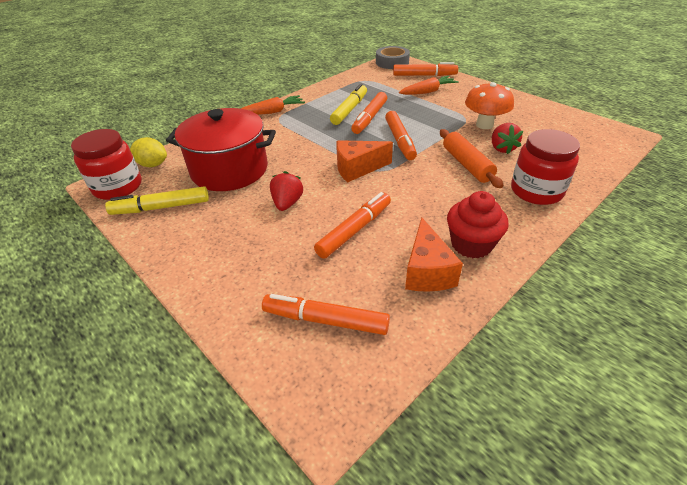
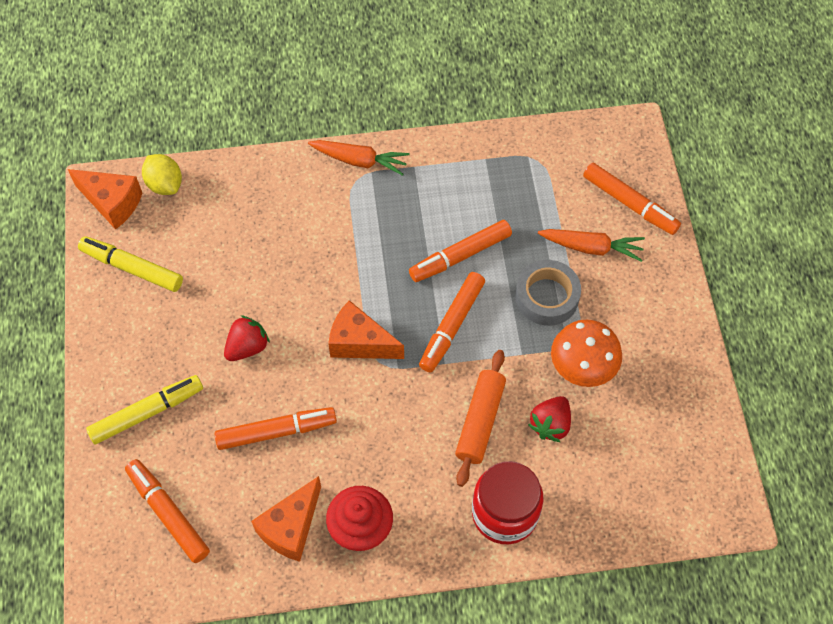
camera: 35 degrees right, 20 degrees up
(118, 187) = (112, 203): red jar -> orange cheese
(229, 170) = (232, 250): red pot -> none
(349, 110) = (452, 220): yellow marker -> yellow marker (146, 413)
(392, 62) = (621, 136): grey tape -> grey tape (547, 297)

